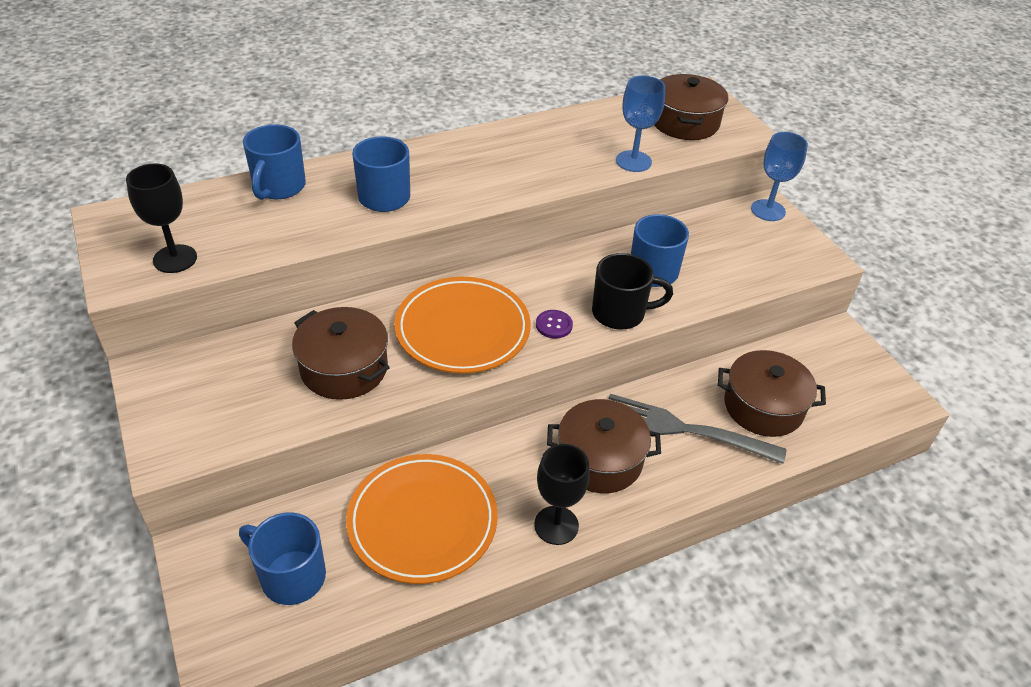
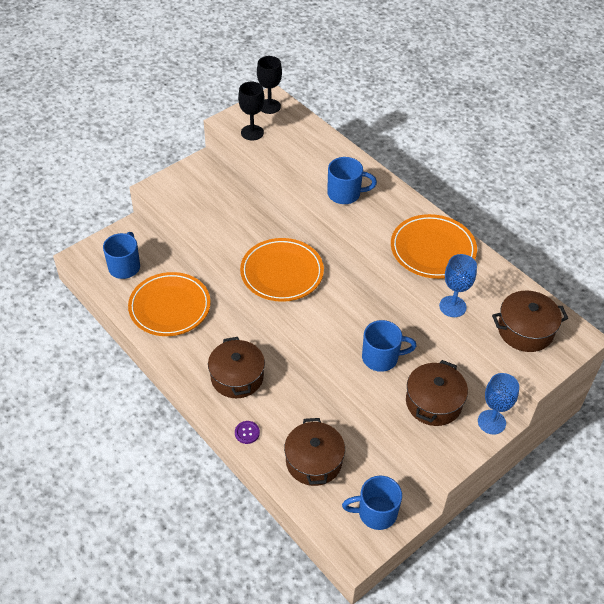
camera: 75 degrees right, 5 degrees up
(278, 187) = (330, 149): blue mug -> blue mug (376, 513)
(344, 368) = (232, 232): brown pot -> brown pot (433, 402)
(531, 151) = (432, 250): none -> orange plate
(554, 325) = (303, 314): purple button -> purple button (247, 433)
(556, 525) = (184, 365): black goblet -> black goblet (269, 106)
(620, 313) = (329, 346): black mug -> none
(684, 429) = (276, 417): grey fork -> none

